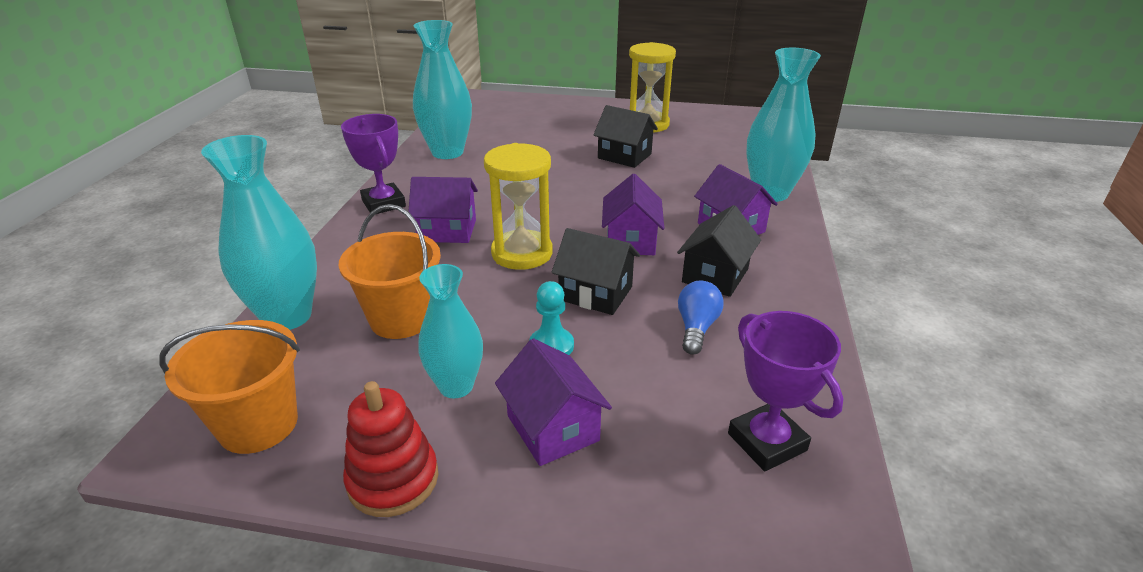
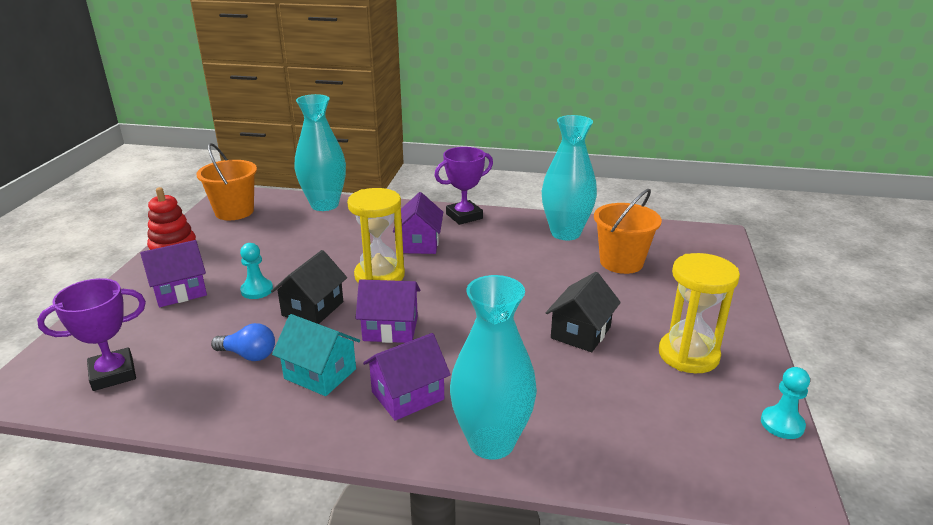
camera: 90 degrees right, 5 degrees down
(401, 319) = (309, 237): orange bucket -> orange bucket (621, 262)
(456, 386) = (234, 259): turquoise vase -> none
(712, 109) = (782, 424): none -> turquoise pawn
(715, 275) = (320, 374): black house -> turquoise house

